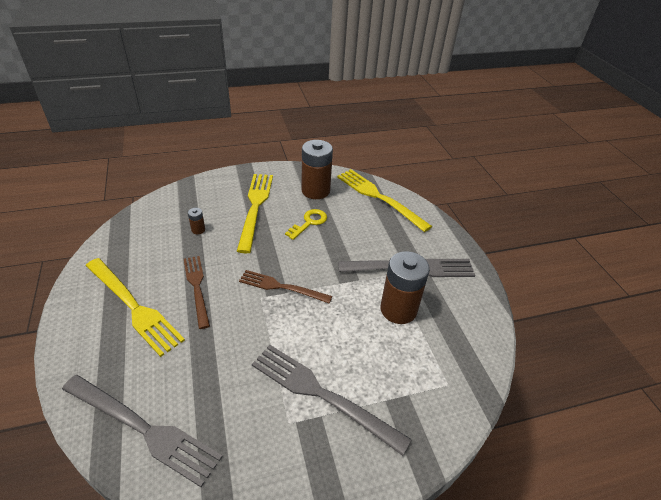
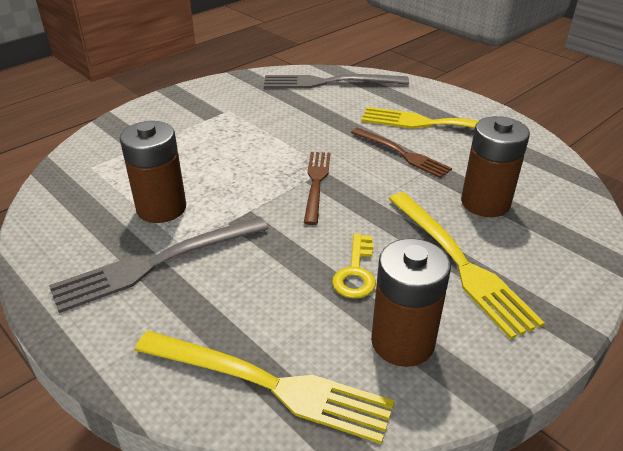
camera: 155 degrees right, 5 degrees down
(198, 230) = (485, 203): brown battery -> brown battery, size x2.37
(281, 287) = (316, 183): brown fork -> brown fork turned 75 degrees counterclockwise
(321, 394) = (212, 128): grey fork -> none

